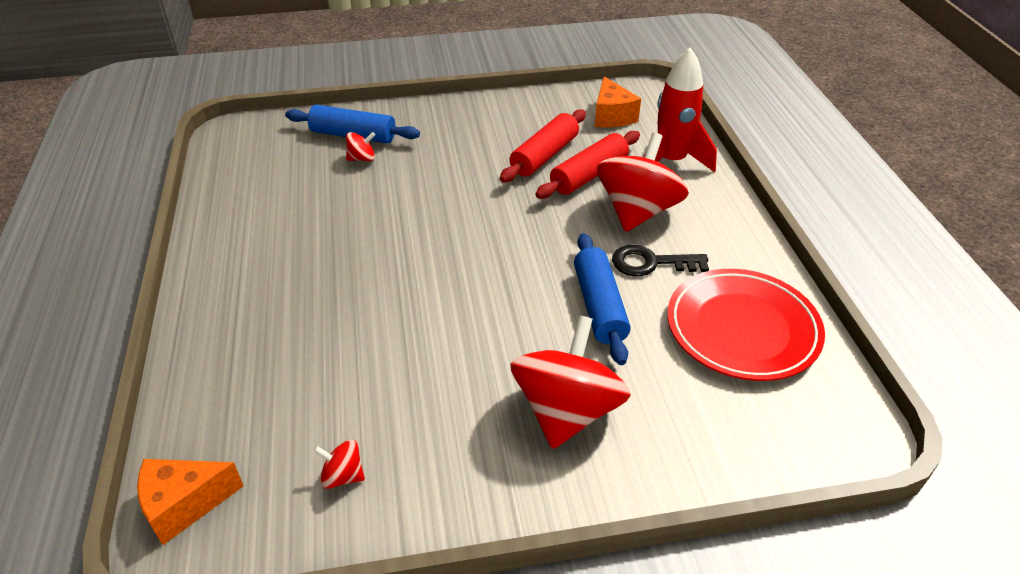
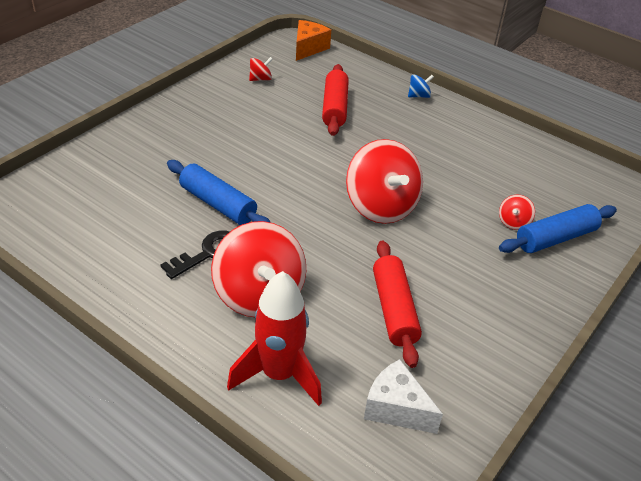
camera: 135 degrees right, 0 degrees up
(204, 317) = (419, 96): none -> blue spinning top
(567, 411) = (184, 143): red spinning top -> red spinning top (381, 206)
(589, 175) = (335, 310): red rolling pin -> red rolling pin (335, 108)
(612, 116) = (396, 408): orange cheese -> white cheese
(742, 329) = (109, 237): red plate -> none

